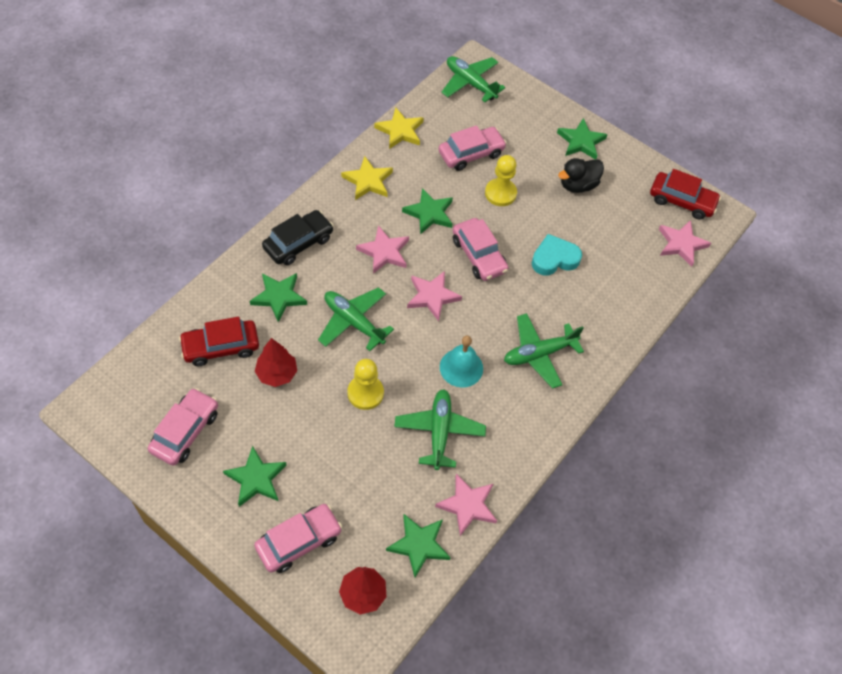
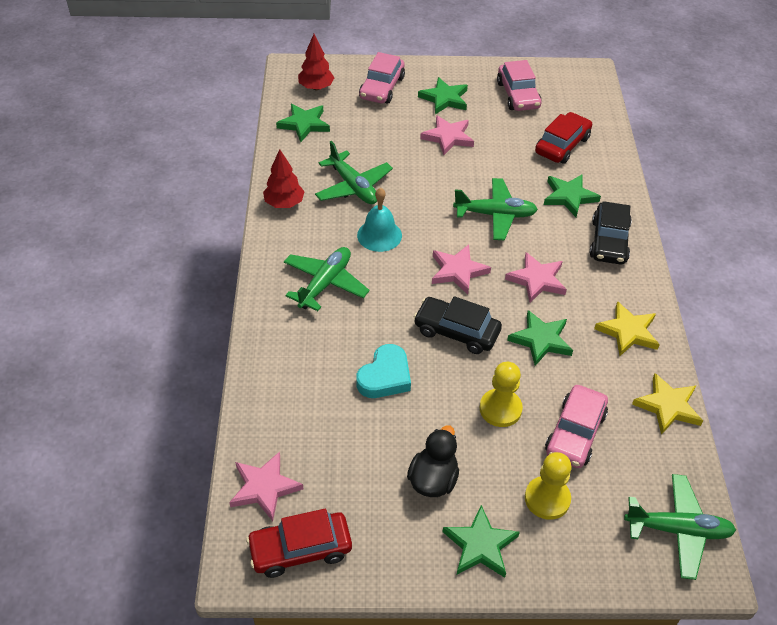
camera: 145 degrees right, 10 degrees down
(277, 374) = (505, 153): red tree -> red tree (284, 203)
(365, 393) = (431, 178): yellow pawn -> yellow pawn (547, 499)
(467, 505) = (291, 159): pink star -> pink star (448, 137)
(479, 255) = (456, 331): pink car -> black car

